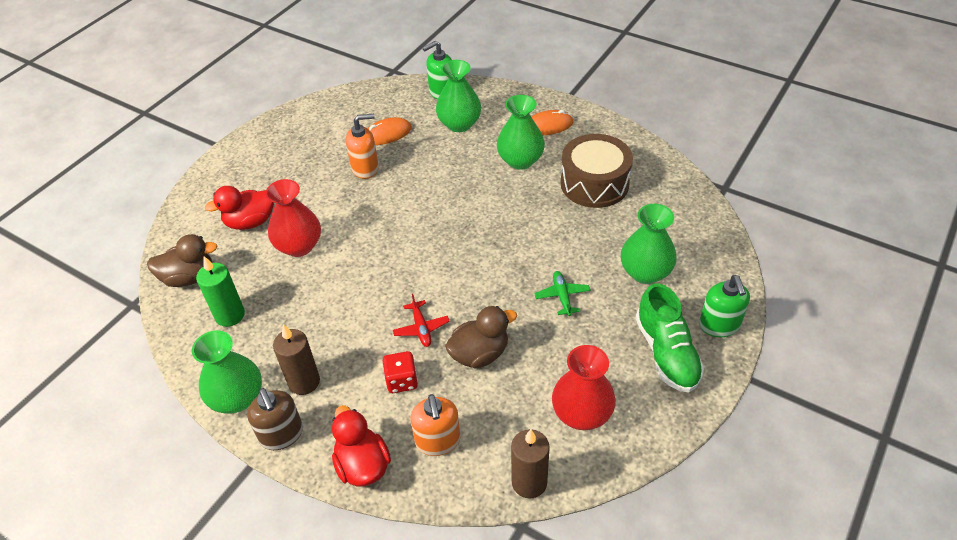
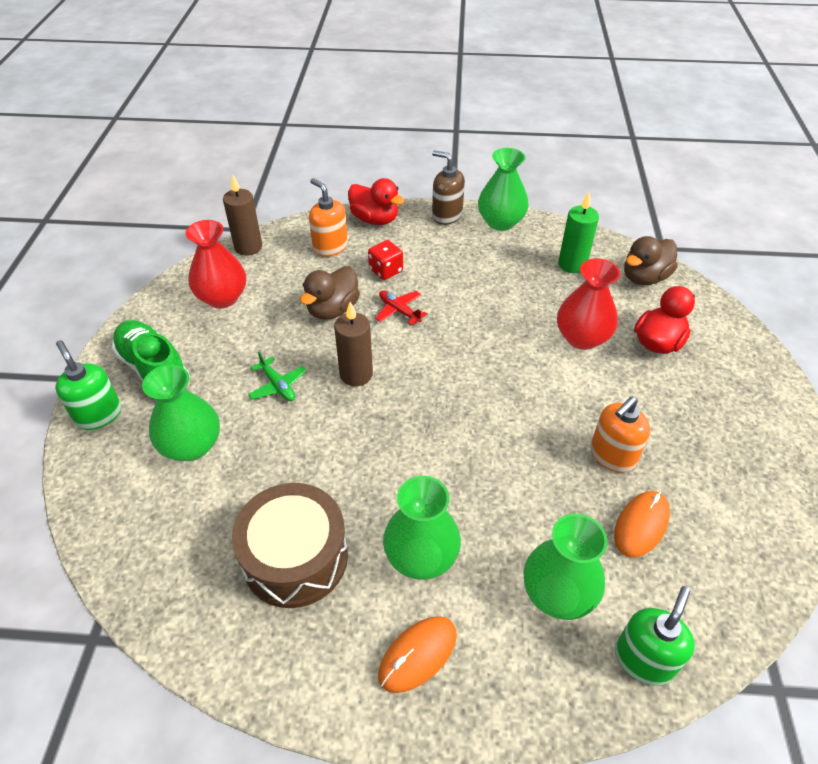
camera: 150 degrees right, 0 degrees up
(304, 382) = (462, 246): brown candle -> brown candle (356, 374)

